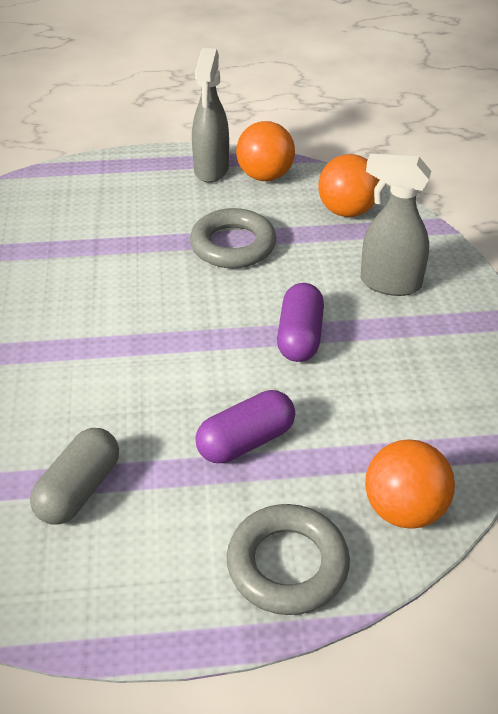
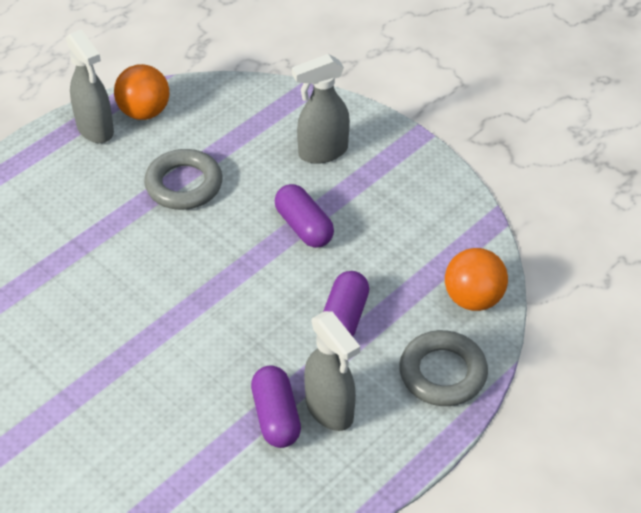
camera: 40 degrees left, 5 degrees up
(79, 490) = (276, 417): grey capsule -> purple capsule
(134, 520) = (330, 410): none -> grey spray bottle
(346, 211) = (236, 109): orange ball -> none

